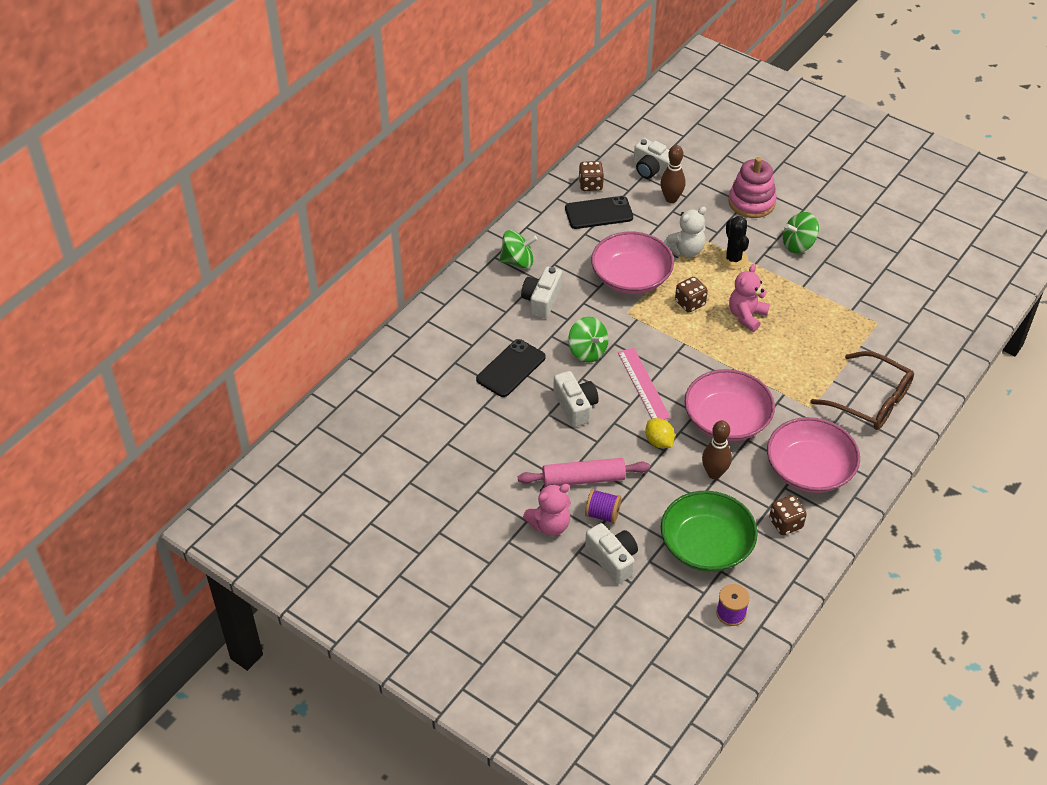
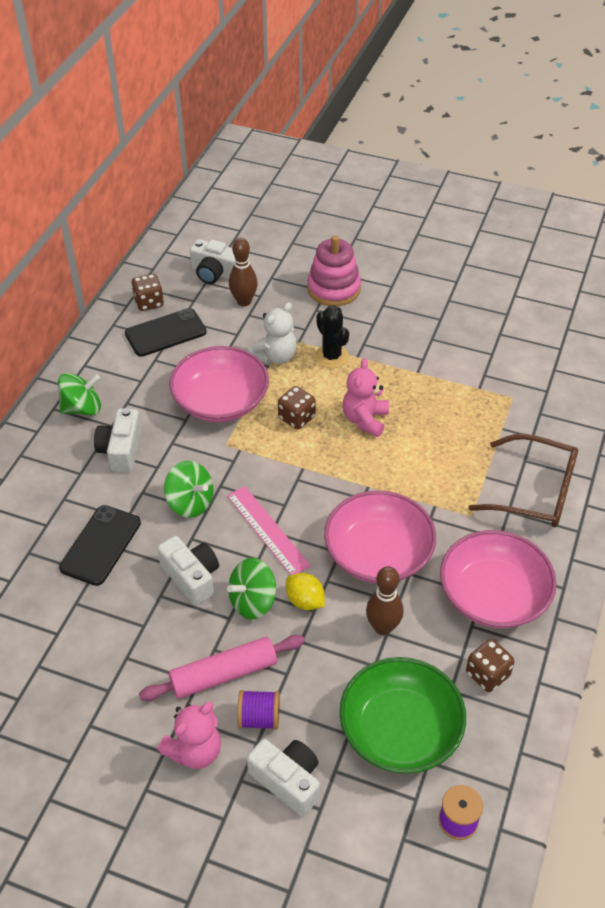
camera: 15 degrees left, 0 degrees up
(798, 245) = (398, 326): green spinning top -> green spinning top (253, 601)

